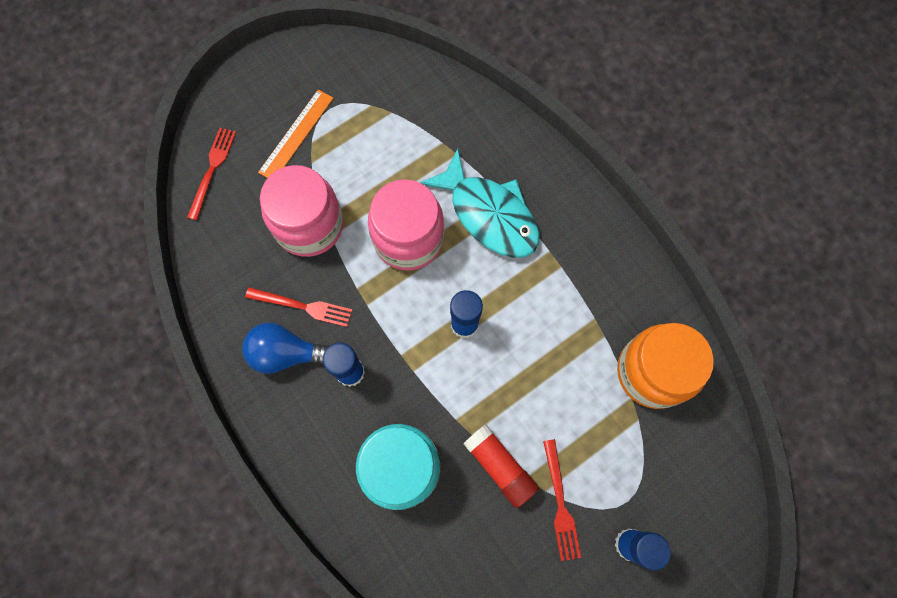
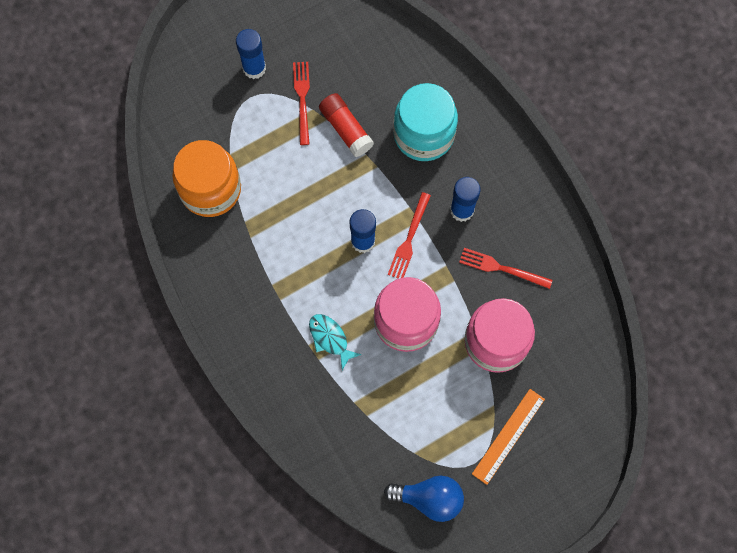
camera: 175 degrees left, 0 degrees up
(212, 170) = (588, 406): red fork -> red fork (409, 239)
(286, 353) = (516, 230): blue light bulb -> blue light bulb (429, 498)
(489, 214) = (330, 338): turquoise fish -> turquoise fish, size x0.51

